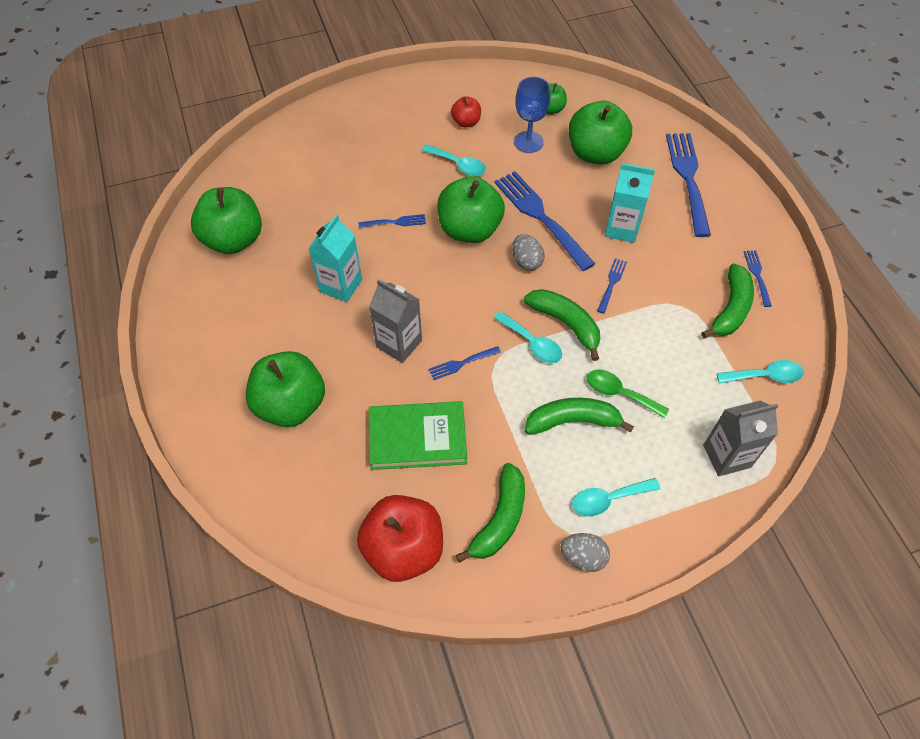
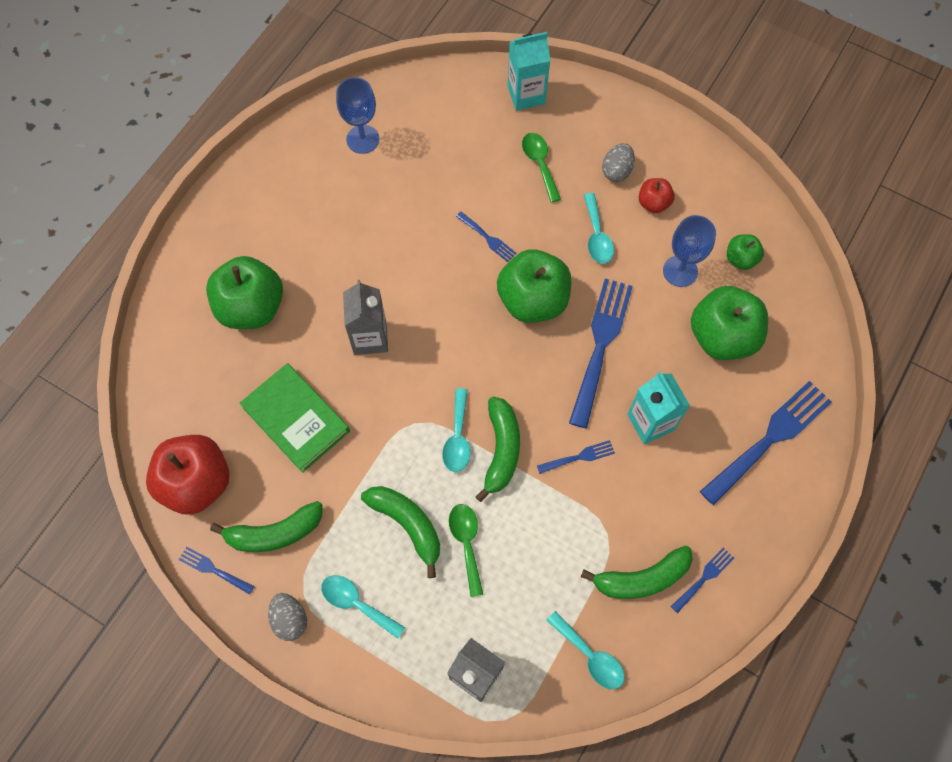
camera: 50 degrees right, 10 degrees up
(234, 240) = (362, 139): green apple -> blue goblet
(341, 285) = (388, 251): turquoise carton -> turquoise carton (526, 95)
(371, 157) = (539, 164): none -> green spoon
(462, 363) = (391, 398): blue fork -> blue fork (214, 569)
(526, 261) = (539, 371): grey egg -> grey egg (616, 171)

